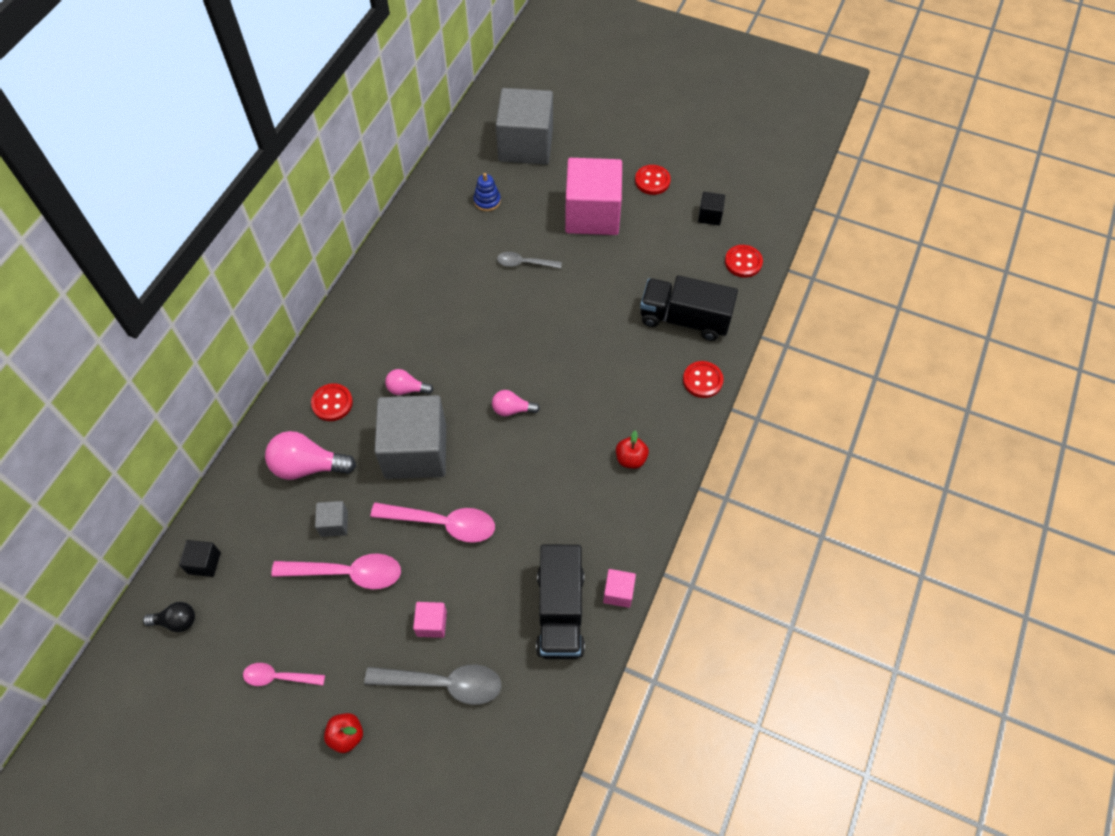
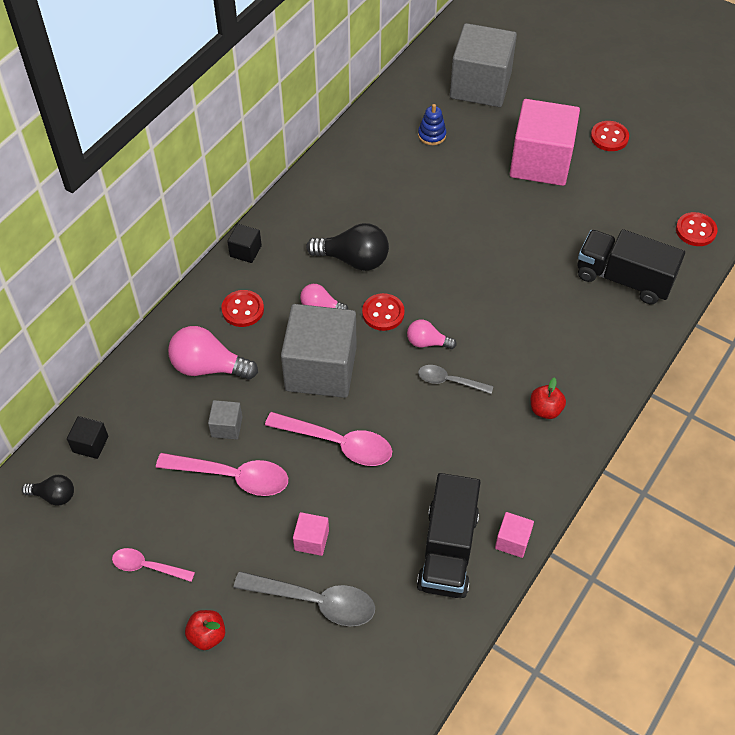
camera: 10 degrees right, 5 degrees down
(431, 337) = (353, 259): none -> black light bulb
(524, 263) = (461, 201): grey spoon -> grey spoon (449, 381)
(702, 380) = (634, 342): red button -> red button (383, 313)
(710, 216) = (666, 179): black cube -> black cube (245, 251)

